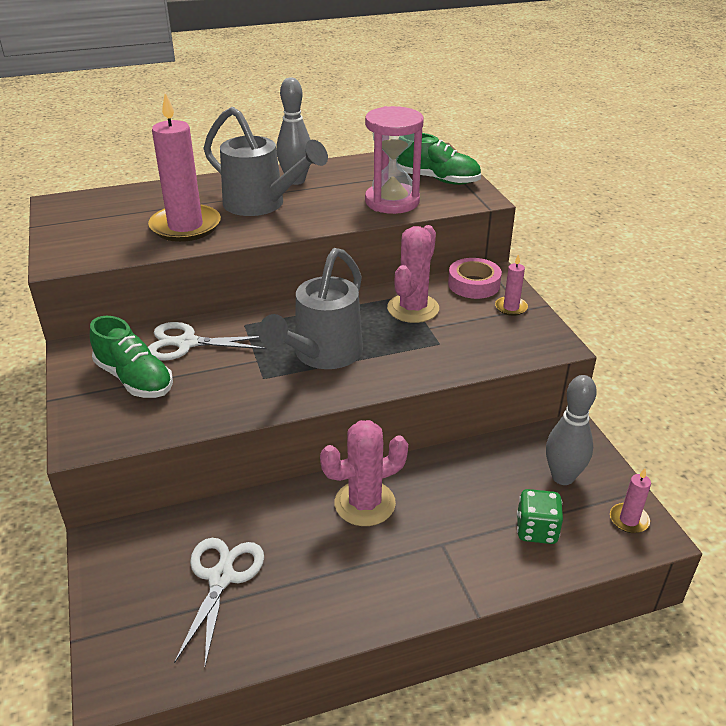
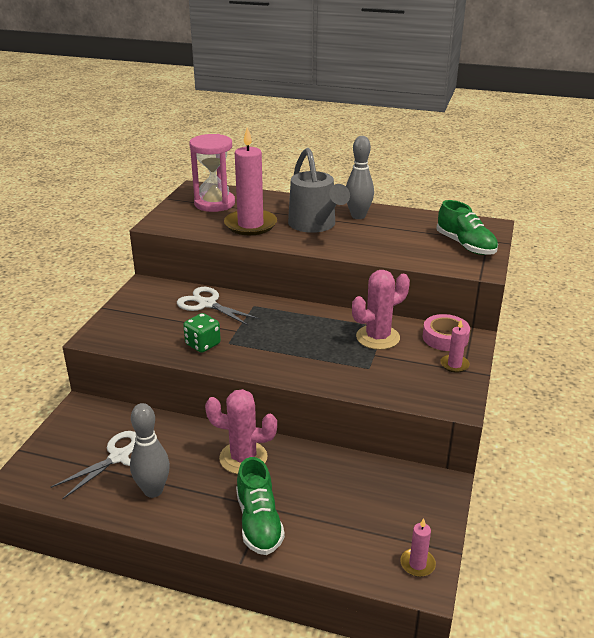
camera: 35 degrees right, 5 degrees down
(134, 379) = (156, 313): green shoe -> green shoe (259, 522)
(322, 355) = (280, 343): grey watering can -> none
(392, 201) = (409, 251): pink hourglass -> pink hourglass (214, 203)
(536, 530) = (339, 533): green dice -> green dice (203, 344)
(562, 477) = (399, 510): grey bowling pin -> grey bowling pin (153, 490)

